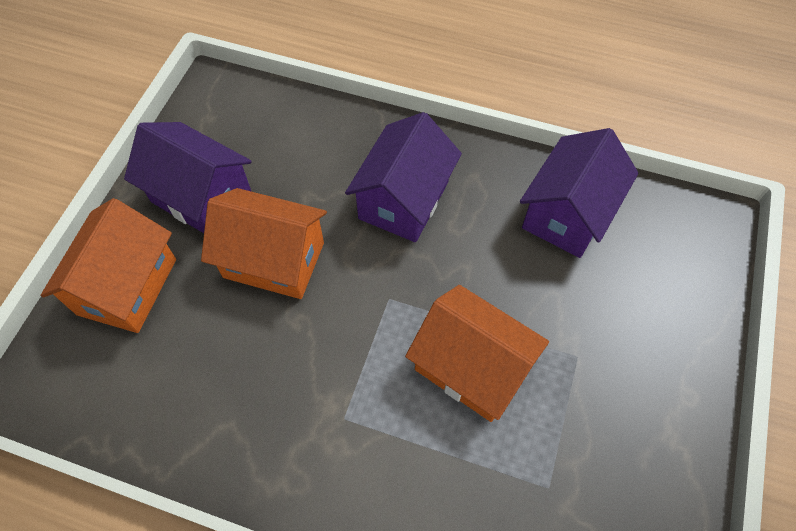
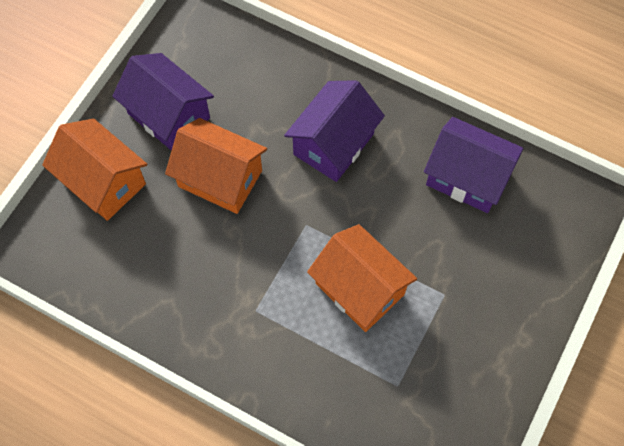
camera: 10 degrees right, 5 degrees up
(127, 286) = (103, 182): orange house -> orange house turned 75 degrees counterclockwise
(567, 213) = (467, 177): purple house -> purple house turned 75 degrees clockwise

